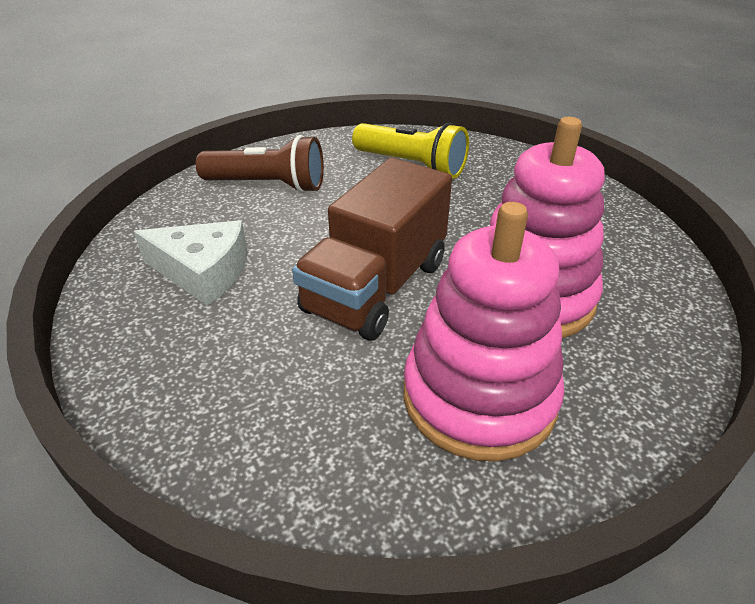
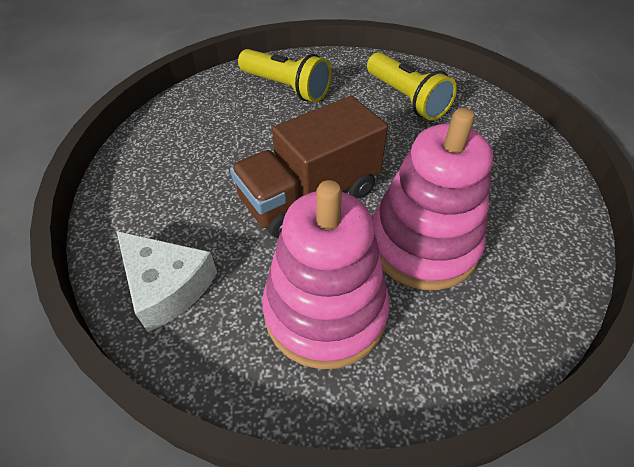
camera: 25 degrees right, 10 degrees up
(203, 272) = (202, 145): white cheese -> white cheese (167, 286)
(268, 186) = (286, 88): brown flashlight -> yellow flashlight

